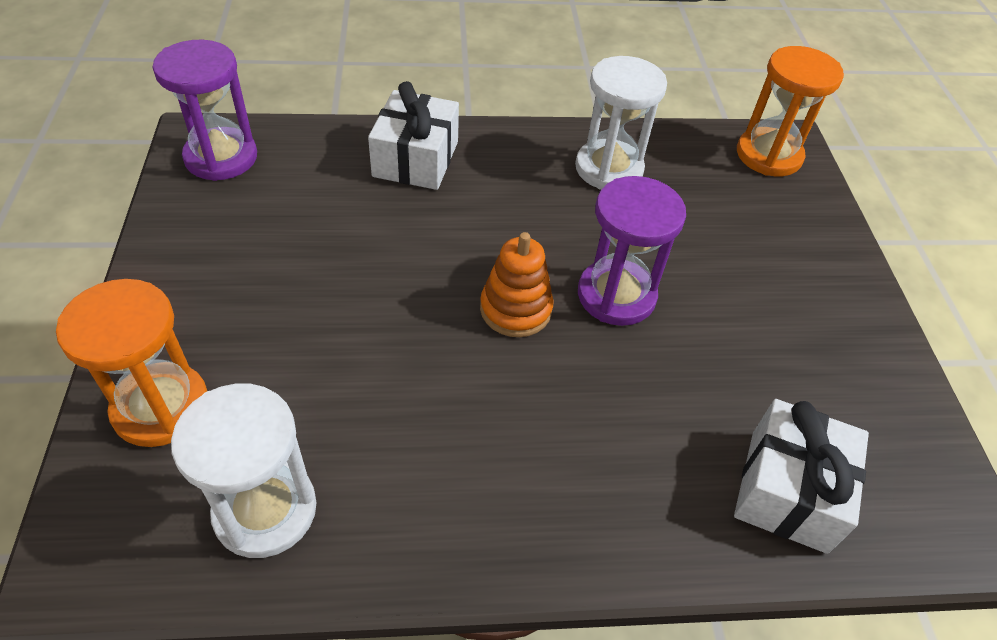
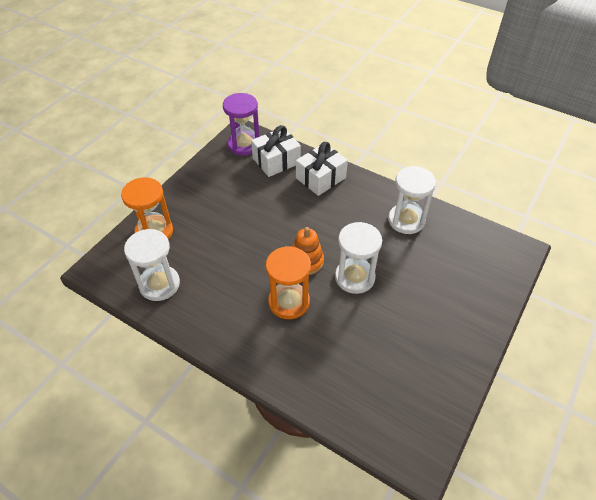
camera: 40 degrees right, 0 degrees up
(616, 295) = (354, 277): purple hourglass -> white hourglass
(768, 155) = (500, 251): orange hourglass -> orange hourglass (289, 302)
(788, 490) = (352, 392): white gift -> white gift (276, 161)

